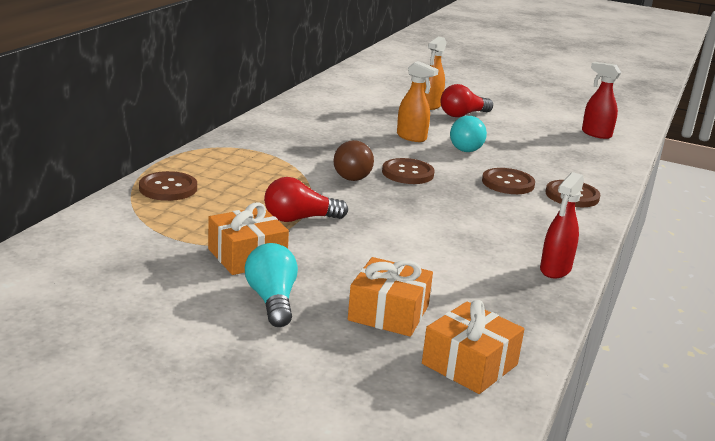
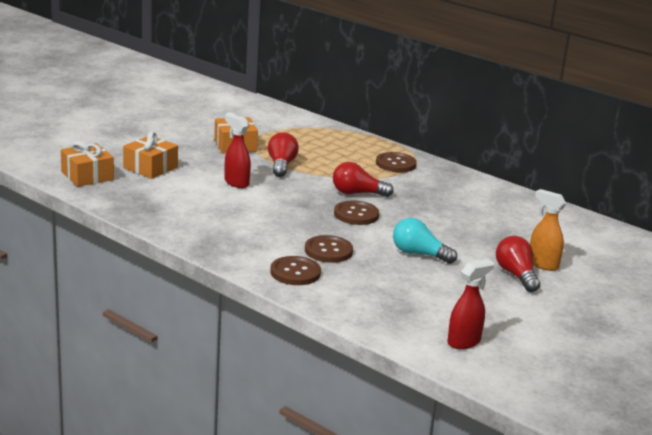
camera: 105 degrees right, 0 degrees up
(168, 188) = (339, 137): brown button -> brown button (395, 164)
(272, 300) = (181, 144): turquoise light bulb -> none
(350, 174) = (357, 193): brown light bulb -> red light bulb
(412, 137) = (443, 234): orange spray bottle -> none
(555, 270) = (171, 227): red spray bottle -> red spray bottle (236, 182)

